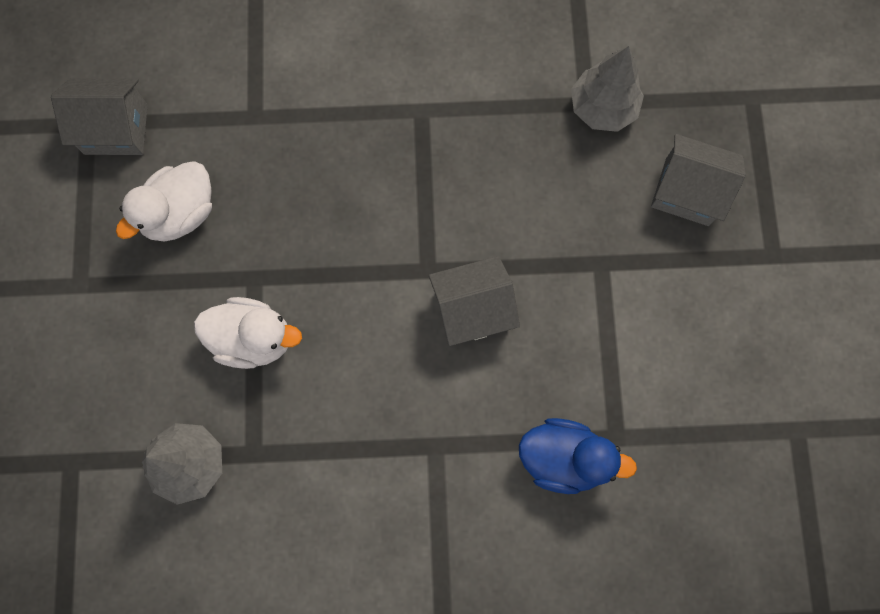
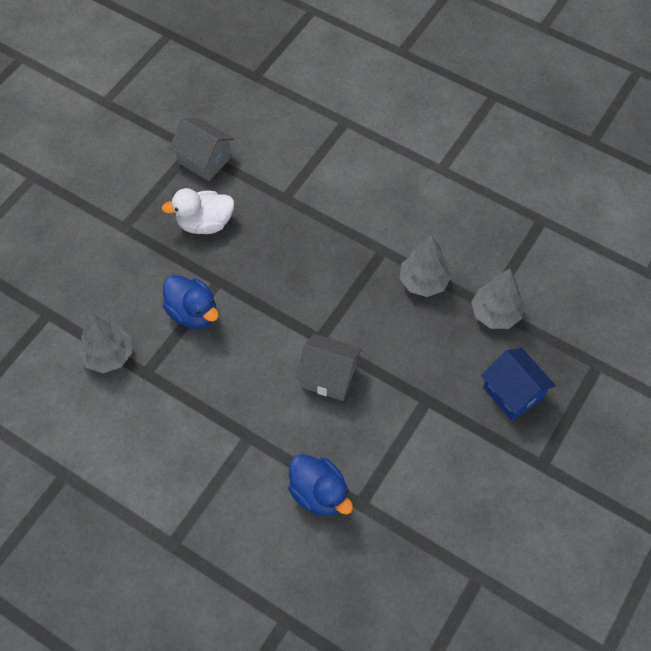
camera: 35 degrees right, 15 degrees down
(253, 339) = (193, 313): white duck -> blue duck
(496, 121) = (423, 282): none -> grey tree
(687, 192) = (513, 393): grey house -> blue house

